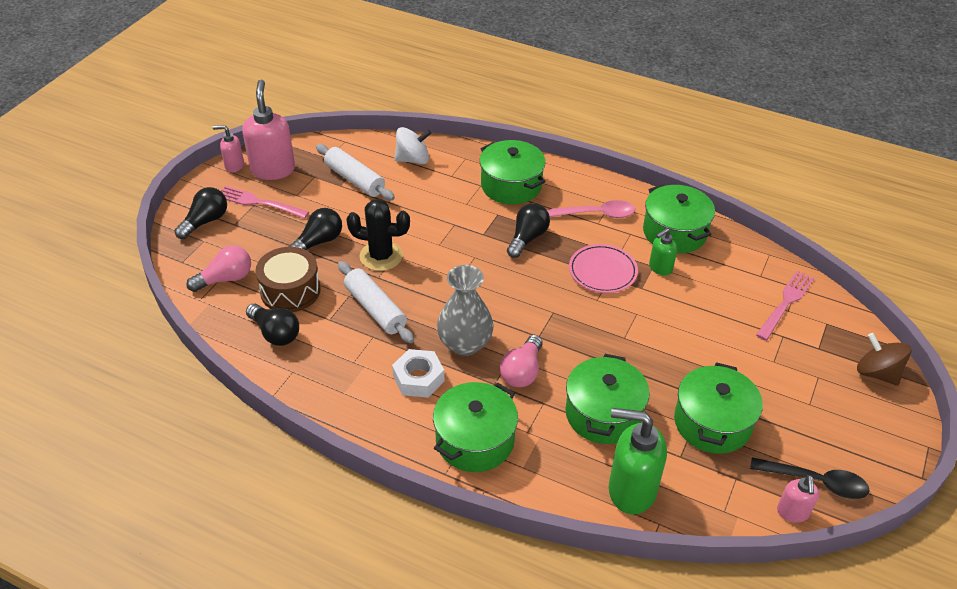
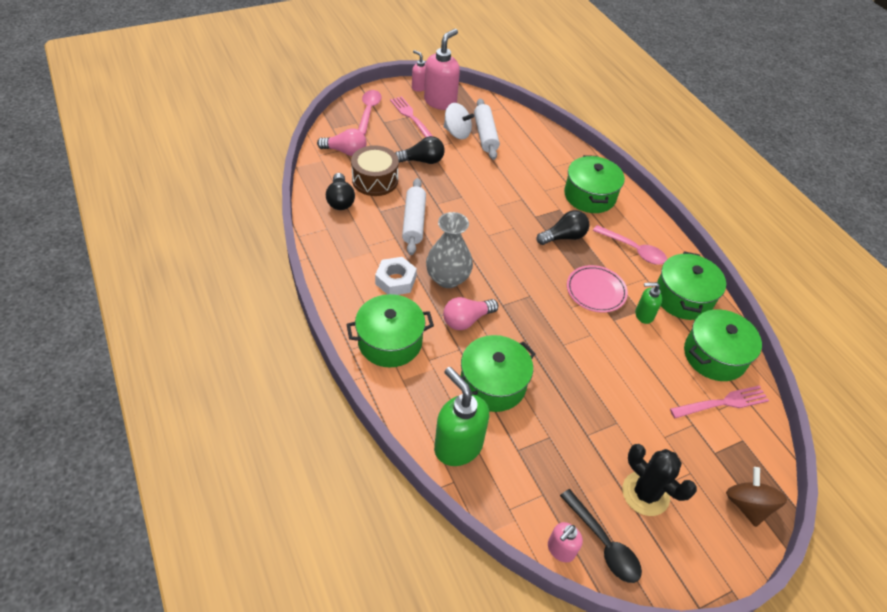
camera: 35 degrees right, 5 degrees up
(205, 221) = (368, 111): black light bulb -> pink spoon
(381, 256) = (452, 191): black cactus -> black cactus (645, 493)
(413, 159) = (538, 142): white spinning top -> white spinning top (457, 133)
(712, 423) = (566, 445): green pot -> green pot (714, 356)

